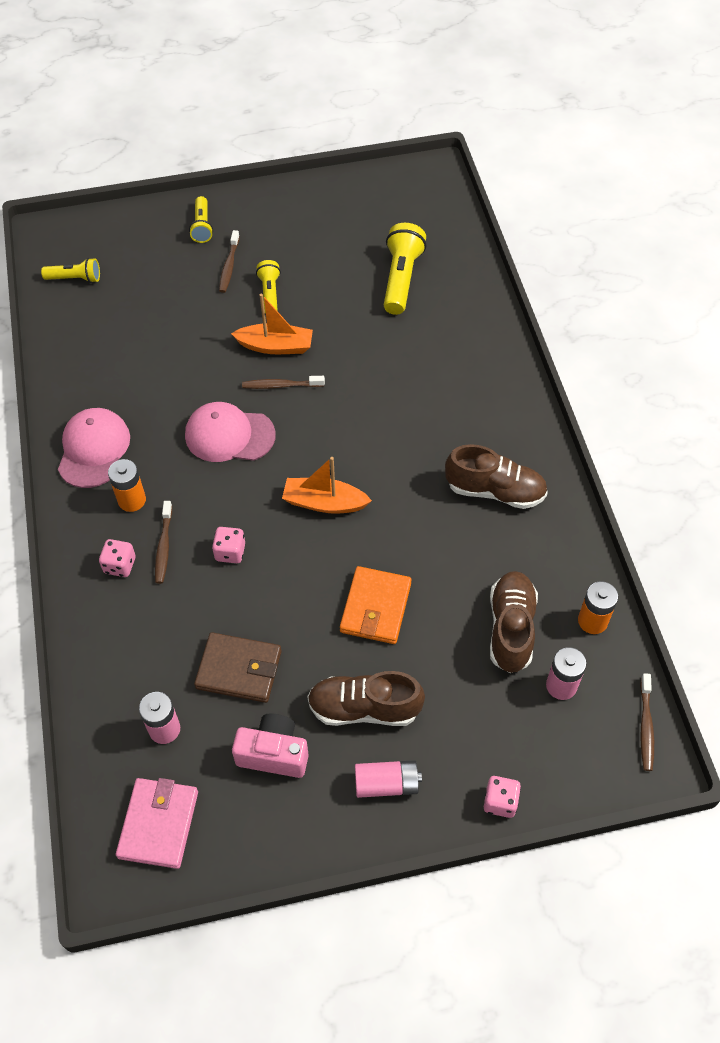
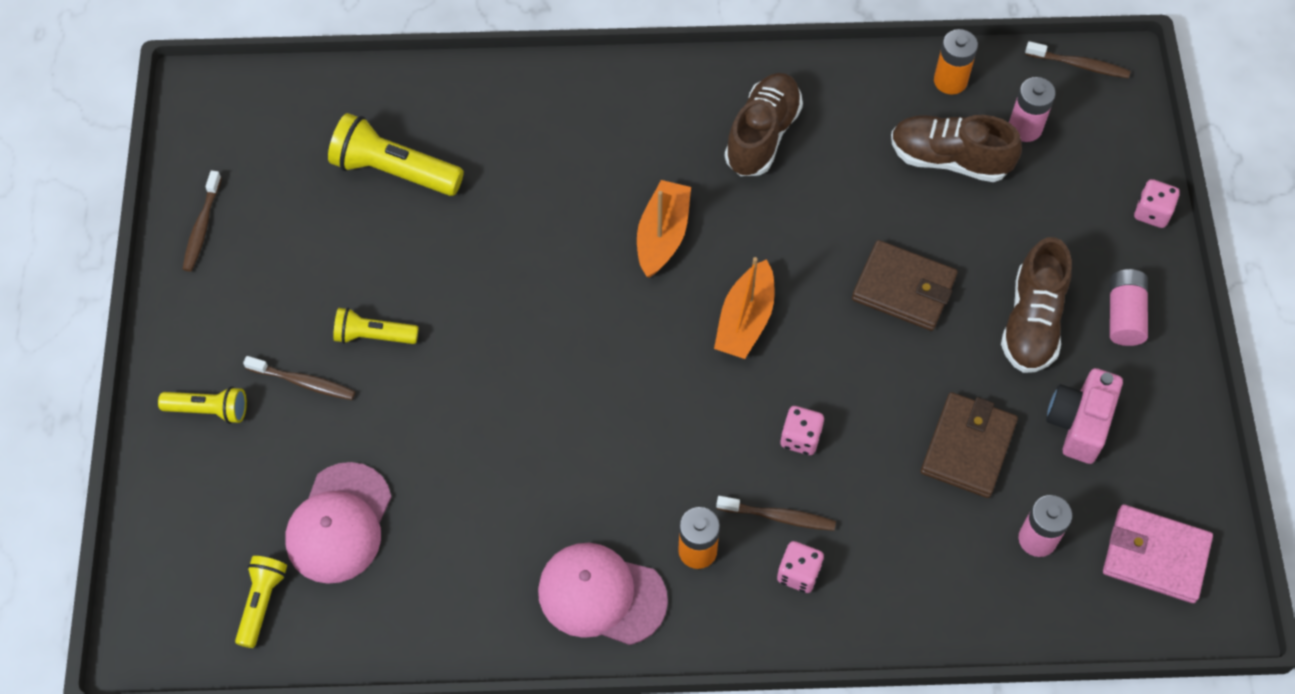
camera: 80 degrees left, 5 degrees up
(229, 435) = (615, 418): pink cap -> pink cap (339, 523)
(275, 346) = (473, 341): orange boat -> orange boat (662, 236)
(281, 385) = (544, 343): brown toothbrush -> brown toothbrush (202, 227)
(376, 607) = (904, 288): orange wallet -> brown wallet

